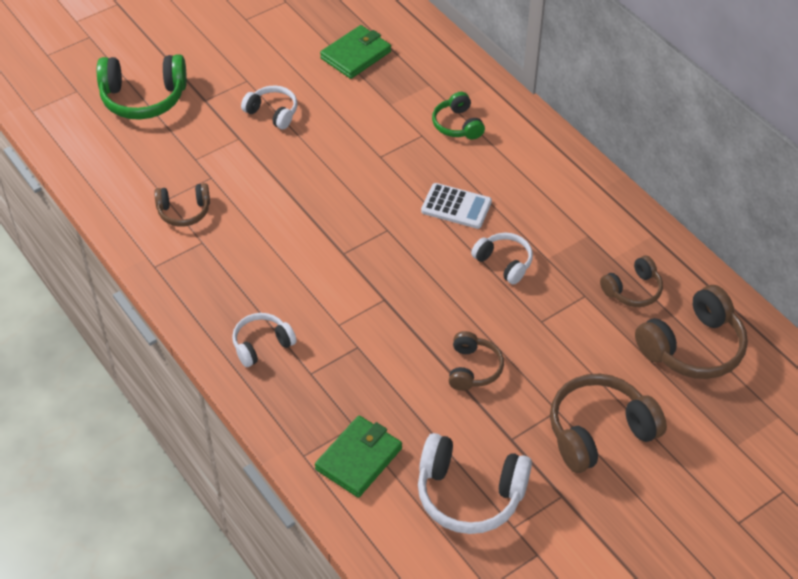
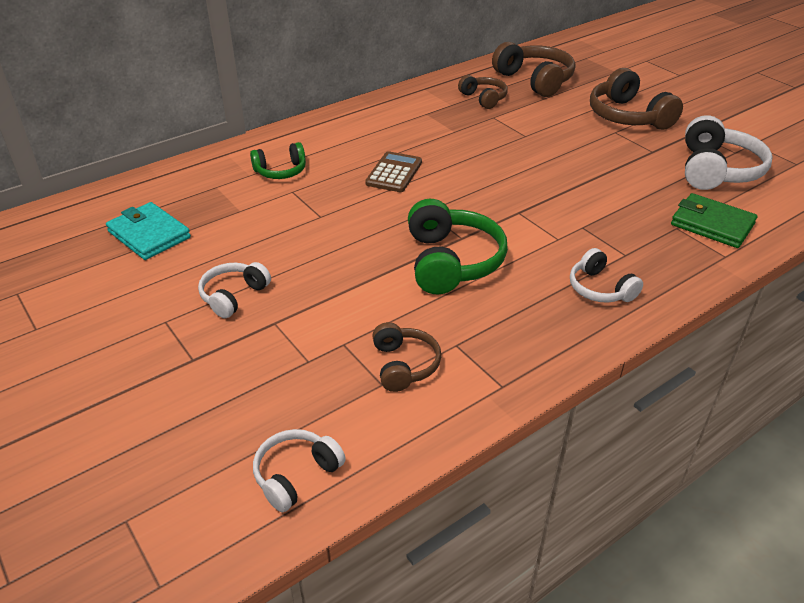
camera: 90 degrees left, 10 degrees down
(143, 98) = (169, 428): green headphones -> green headphones (451, 261)
(356, 55) = (149, 234): green wallet -> turquoise wallet
(456, 207) = (394, 173): white calculator -> brown calculator
(473, 369) = (587, 167): brown headphones -> none
(504, 263) = (462, 150): white headphones -> white headphones (296, 475)

